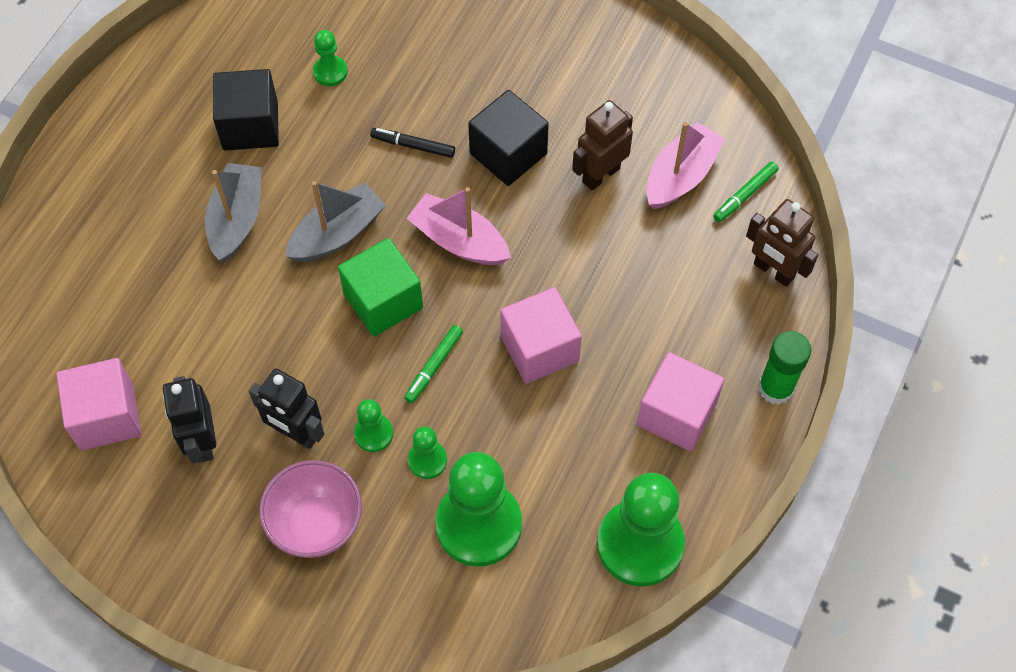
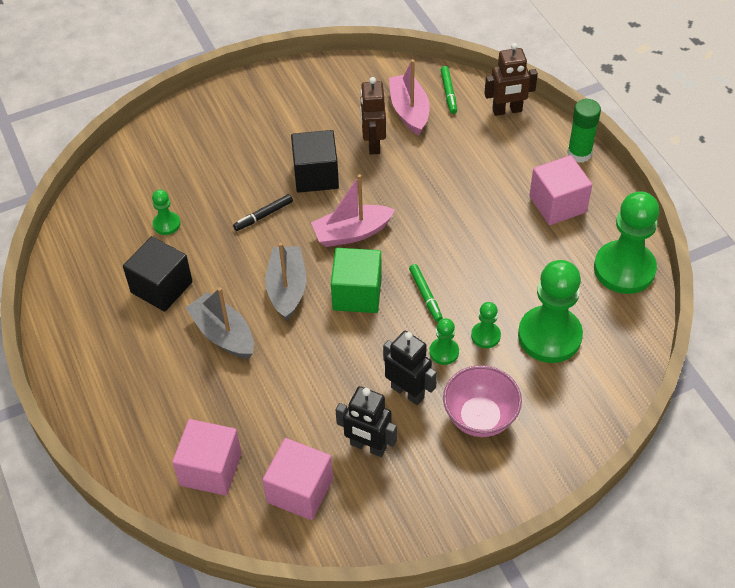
camera: 50 degrees left, 10 degrees down
(296, 433) = (408, 392): black robot -> black robot turned 120 degrees counterclockwise
(539, 348) = (460, 239): pink cube -> pink cube (211, 469)

